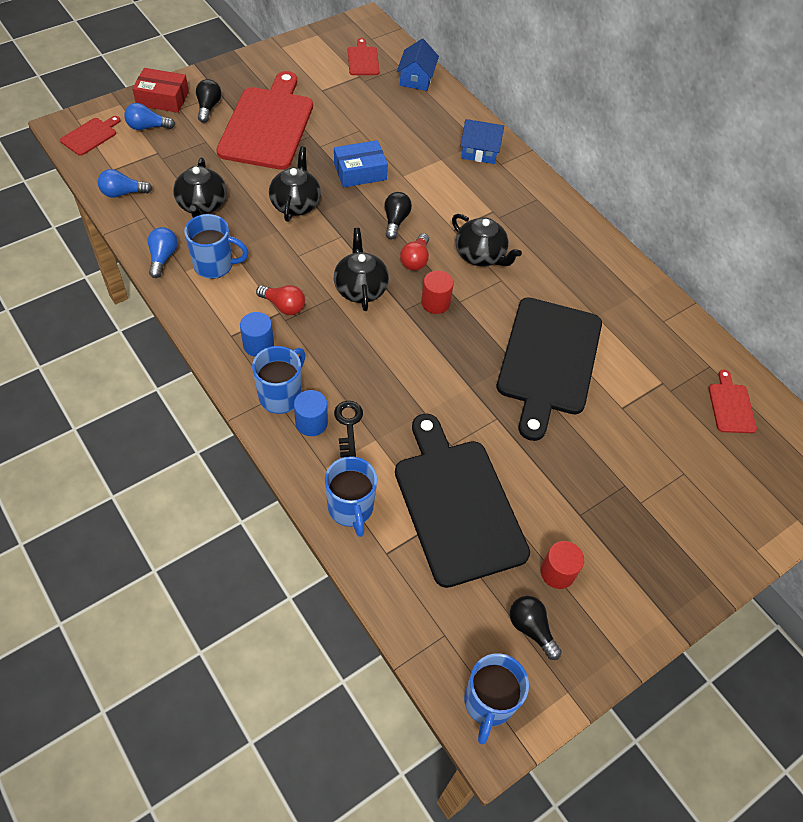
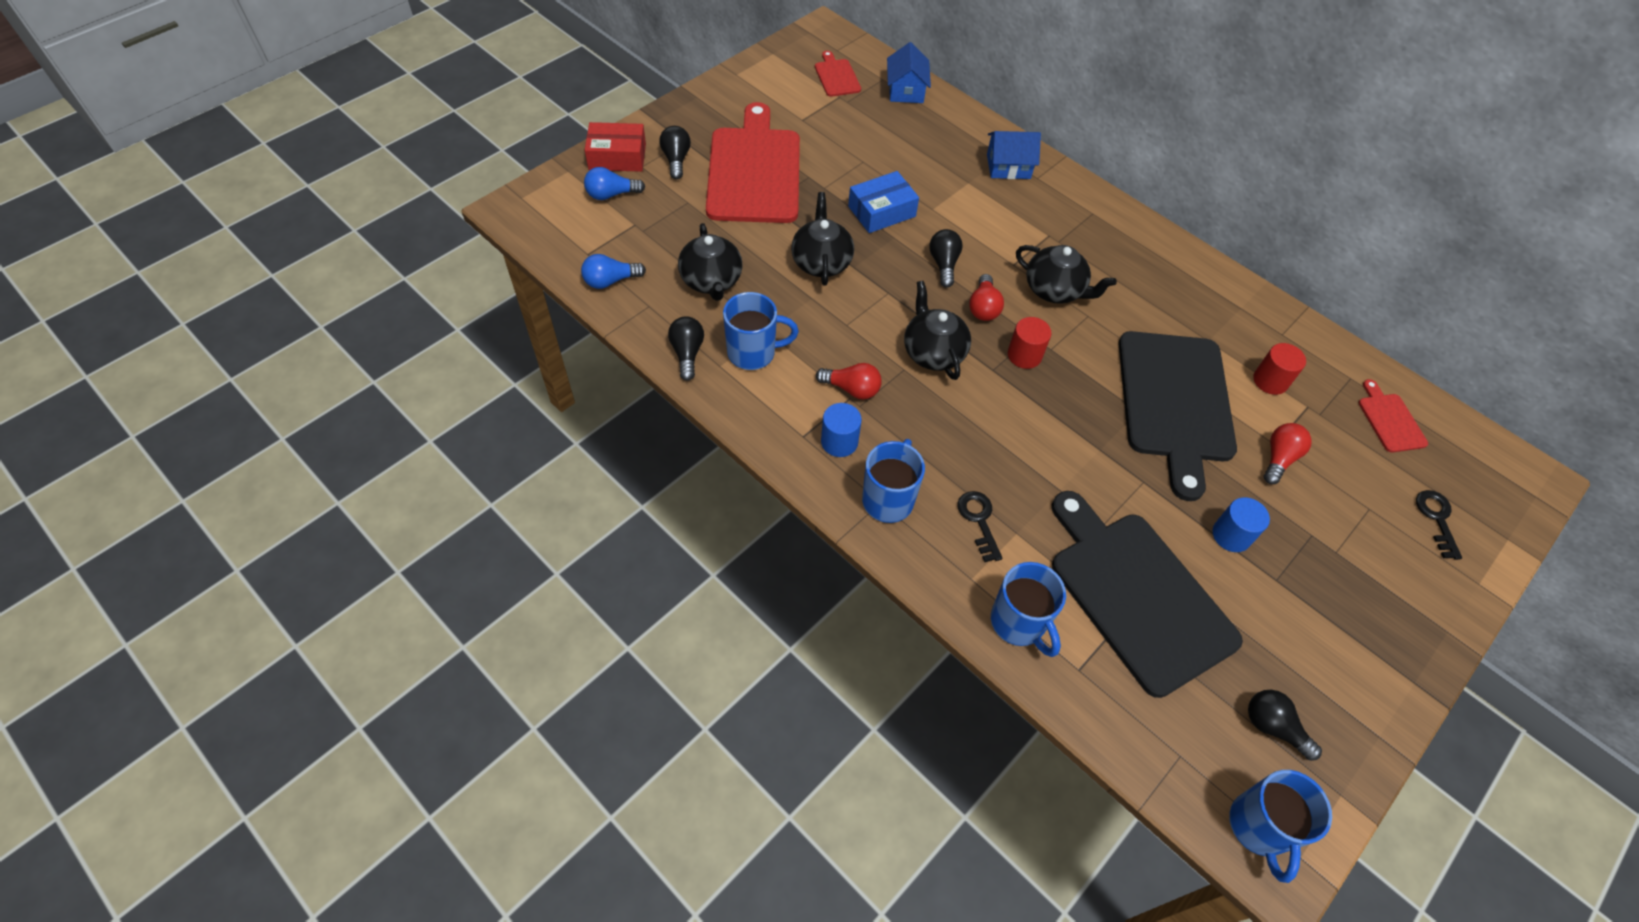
camera: 10 degrees left, 0 degrees up
(90, 136) = (545, 215): red cutting board -> none
(163, 257) = (687, 353): blue light bulb -> black light bulb
(311, 422) = (935, 526): blue cylinder -> blue cylinder (1231, 535)
(557, 572) = (1277, 653): red cylinder -> red cylinder (1270, 381)
(620, 420) = (1279, 458): none -> red light bulb
(740, 492) = (1436, 519): none -> black key

